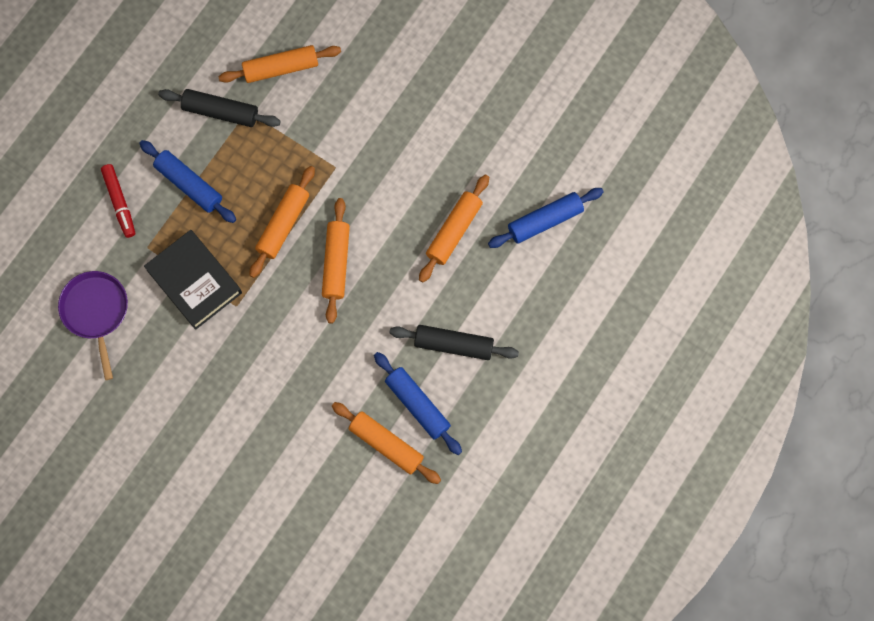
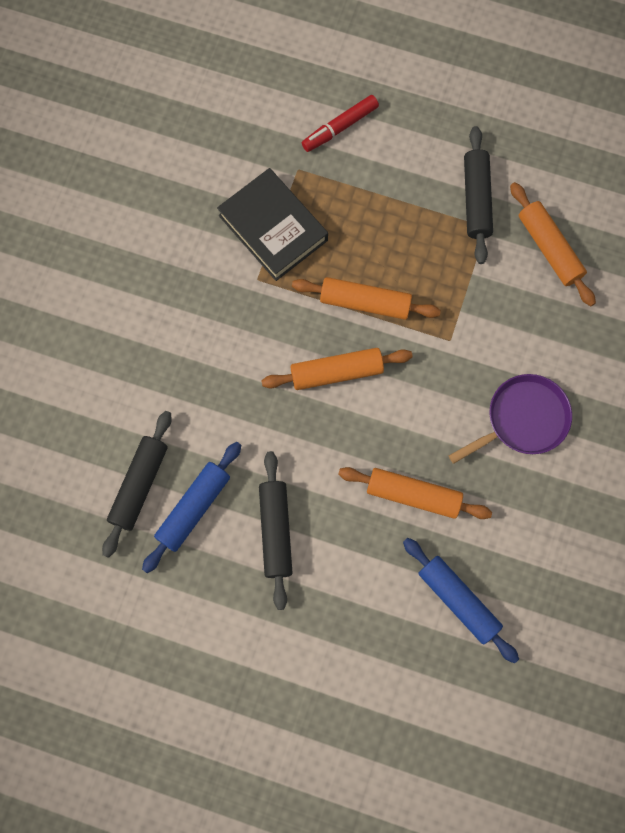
camera: 75 degrees right, 0 degrees up
(96, 312) = (212, 139): purple pan -> purple pan (523, 419)
(189, 184) = (382, 191): blue rolling pin -> none
(194, 281) = (273, 228): black book -> black book turned 75 degrees counterclockwise
(386, 444) = (139, 485): orange rolling pin -> black rolling pin

